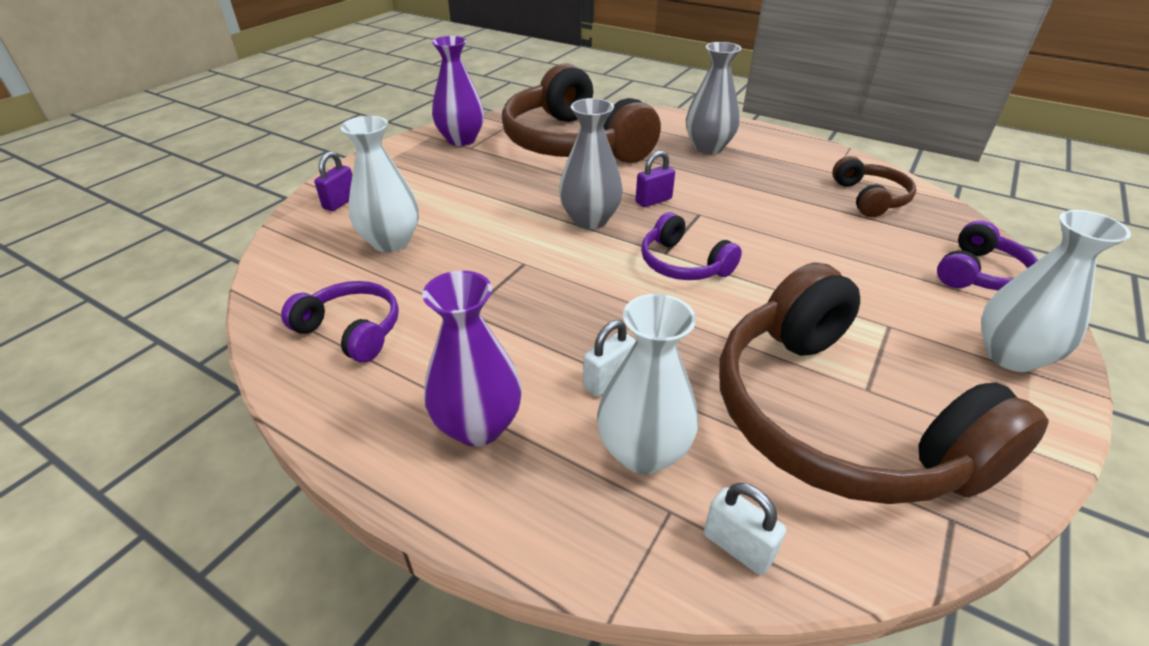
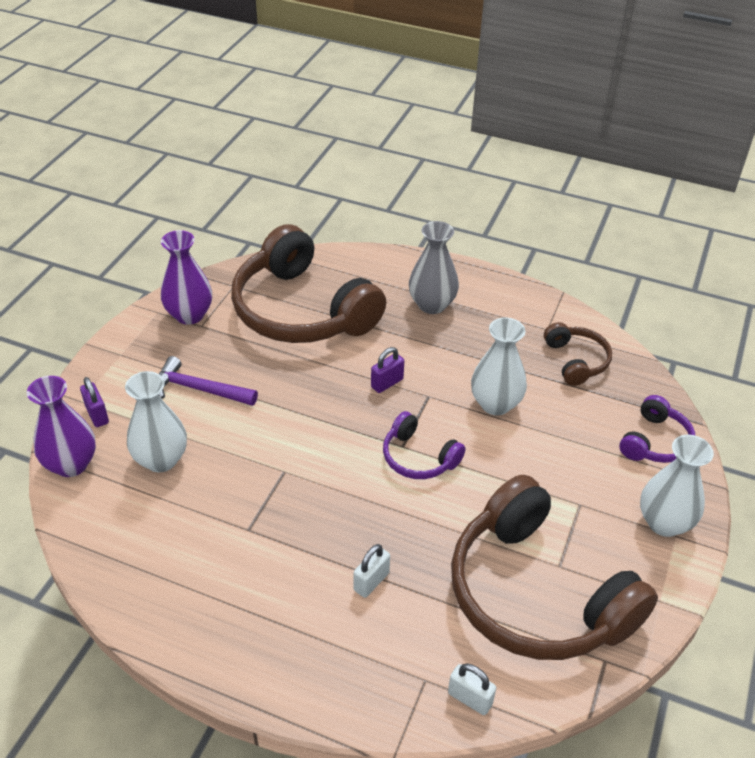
camera: 10 degrees left, 5 degrees up
(340, 202) = (97, 415): purple padlock -> purple padlock turned 45 degrees counterclockwise
(351, 330) = (158, 559): purple headphones -> none
(452, 191) = (199, 389): none -> purple hammer
(478, 426) = (282, 633): purple vase -> purple vase (71, 464)
(590, 220) = (333, 414): grey vase -> none
(643, 452) = (403, 638): white vase -> white vase (495, 404)

